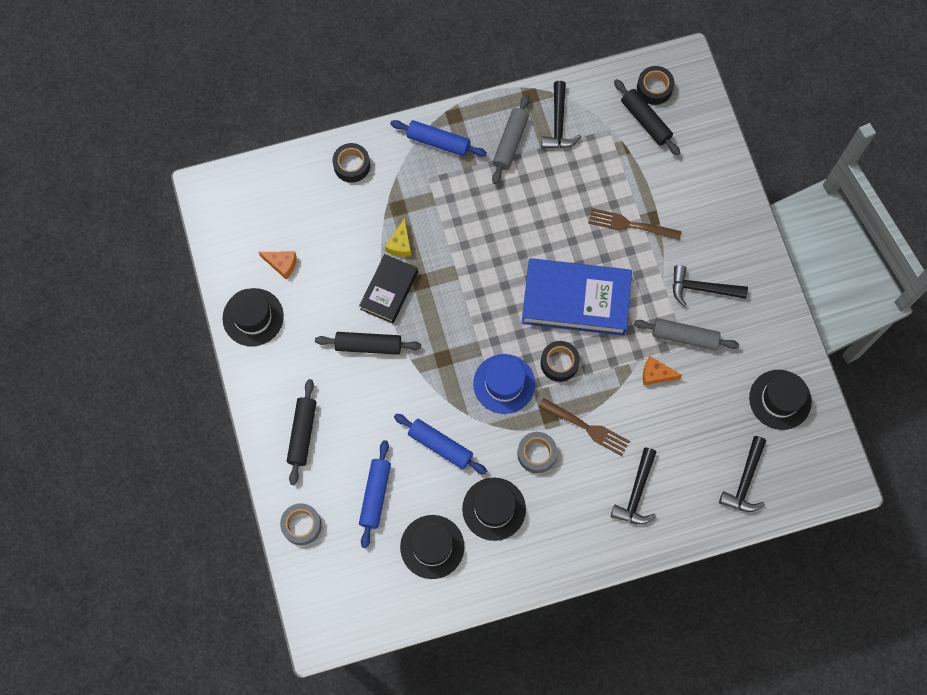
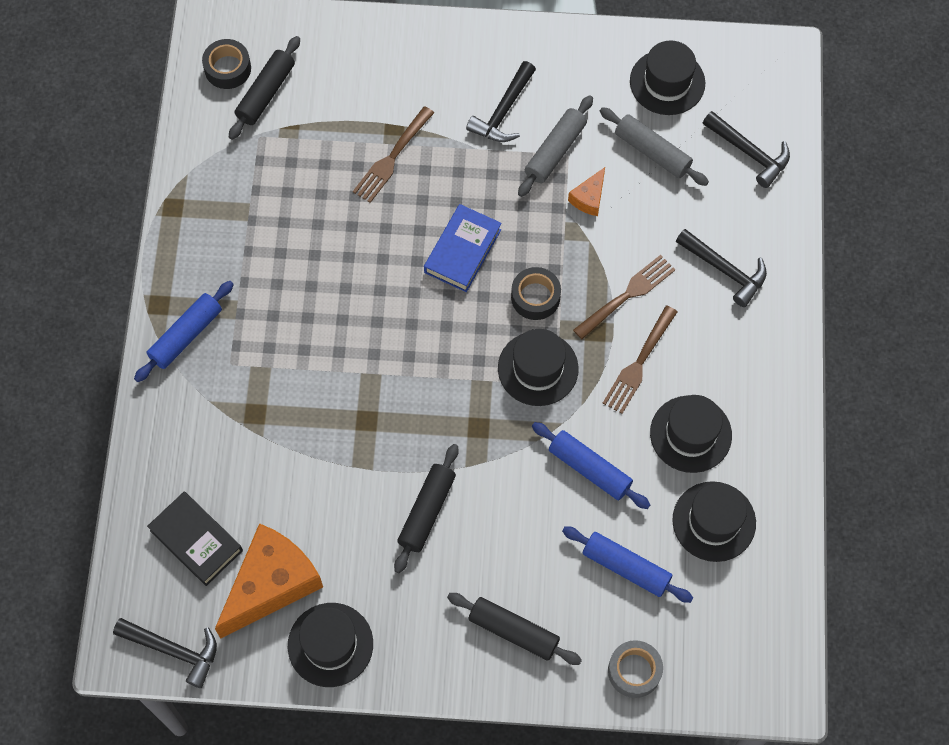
camera: 70 degrees left, 5 degrees down
(282, 264) = (271, 584): orange cheese -> orange cheese, size x2.20
(352, 165) = (171, 451): black tape -> none
(389, 290) = (363, 462): black book -> black book (196, 540)
(400, 244) = (305, 428): yellow cheese -> none
(440, 445) = (589, 469): blue rolling pin -> blue rolling pin turned 75 degrees clockwise
(504, 384) = (538, 368): blue hat -> black hat
(510, 142) = (225, 252): grey rolling pin -> grey rolling pin (652, 152)
(536, 454) = (639, 362): grey tape -> brown fork
(558, 124) = (225, 189): black hammer -> black hammer (174, 650)
(575, 300) = (462, 251): blue book -> blue book, size x0.58
(645, 121) = (266, 93): black rolling pin -> black rolling pin turned 45 degrees counterclockwise

